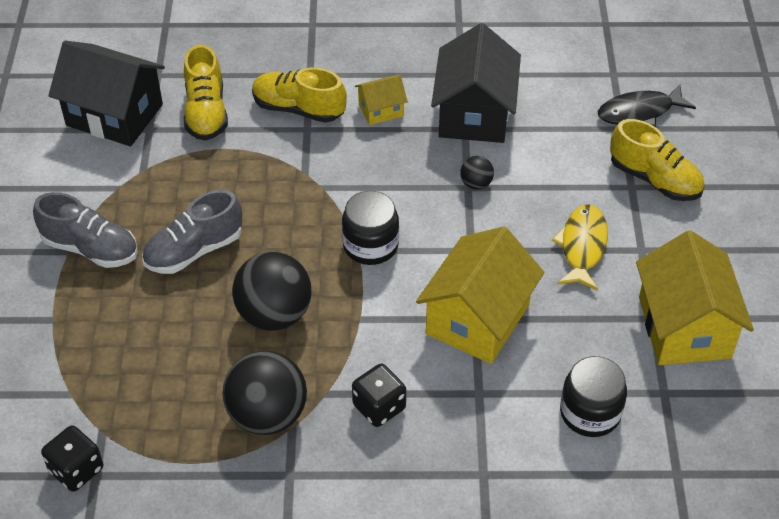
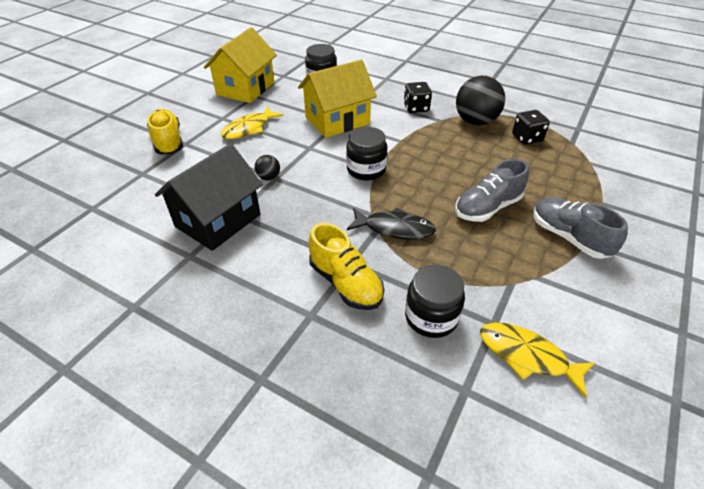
camera: 150 degrees left, 5 degrees down
(76, 470) = (589, 133): black dice -> black dice (526, 138)
(114, 115) = (527, 356): black house -> yellow fish
(194, 251) = (487, 208): grey shoe -> grey shoe turned 150 degrees clockwise
(206, 112) = (431, 317): yellow shoe -> black jar
(274, 314) = (449, 157): black ball -> none
(381, 110) = (280, 252): yellow house -> none
(639, 112) = (118, 177): black fish -> black fish (394, 228)

